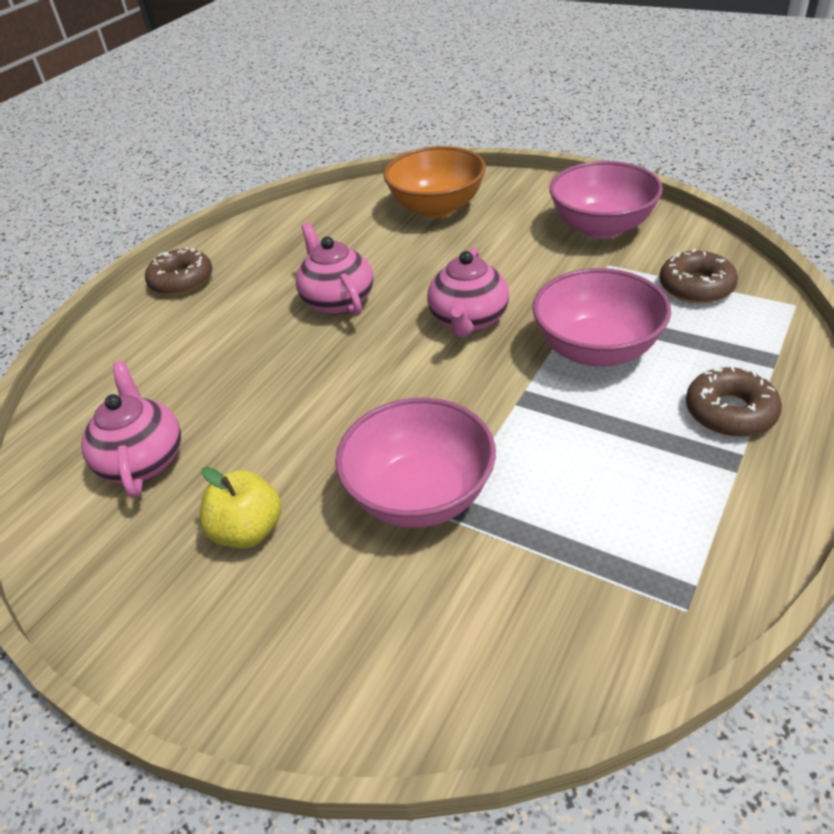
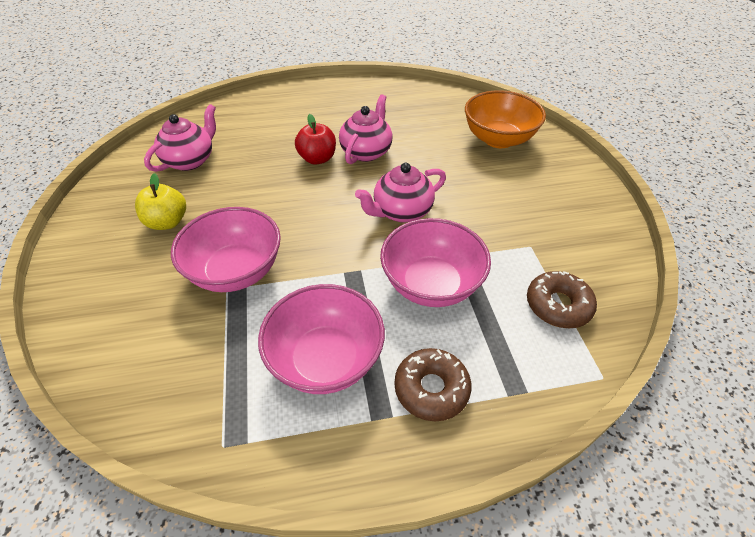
camera: 45 degrees right, 5 degrees up
(182, 281) = (328, 92): brown donut -> none
(299, 343) = (317, 159): none -> red apple
(601, 227) = (570, 222): pink bowl -> pink bowl (326, 359)

